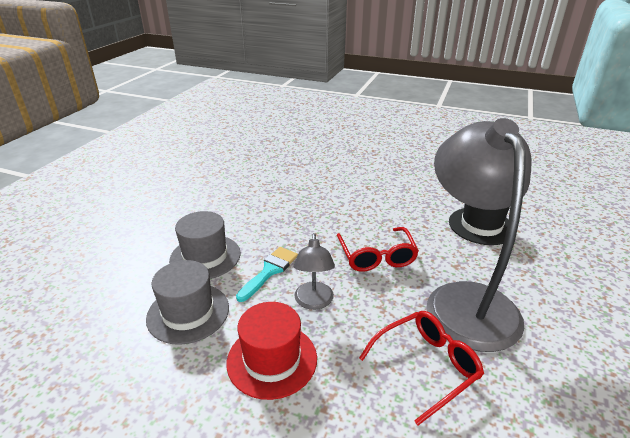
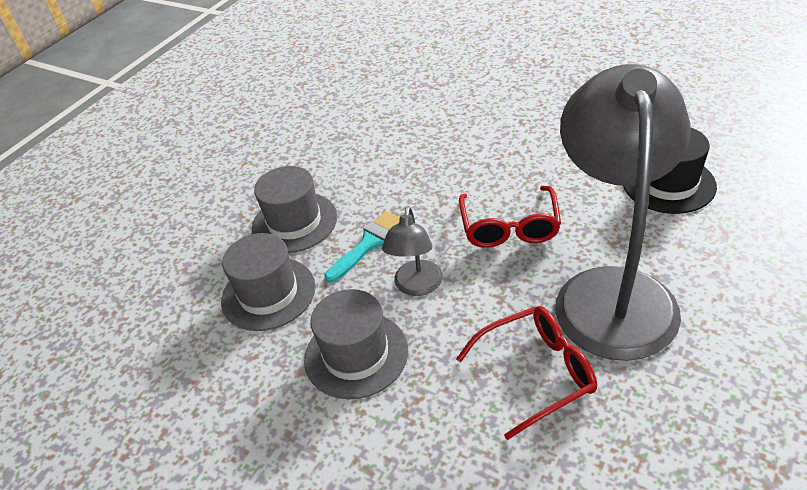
camera: 15 degrees right, 10 degrees up
(272, 360) = (356, 354): red hat -> grey hat

